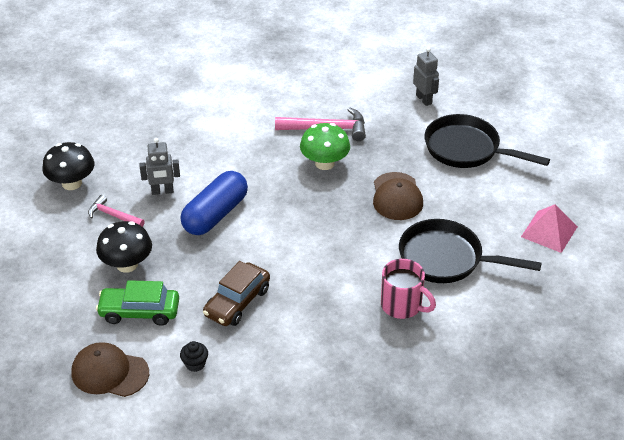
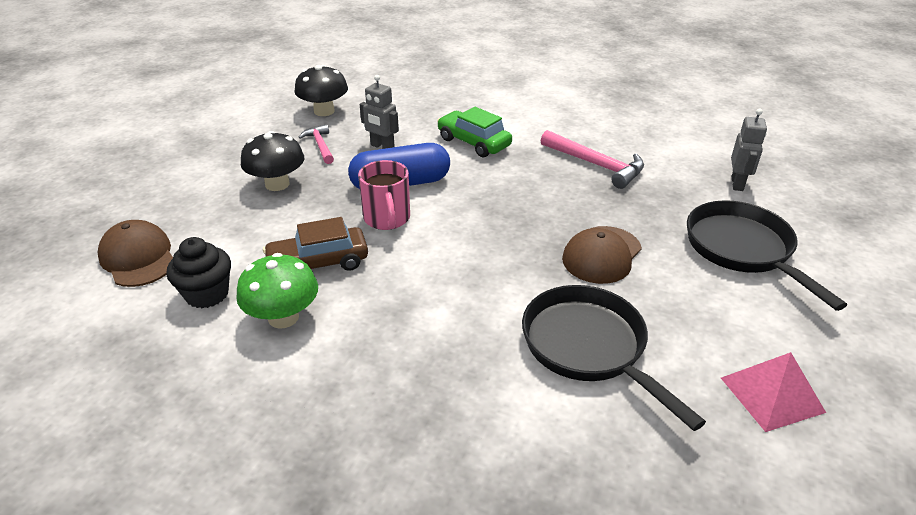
camera: 40 degrees right, 5 degrees down
(139, 312) = (232, 224): green car -> green car (473, 142)
(195, 364) = (207, 294): black cupcake -> black cupcake, size x1.70
(324, 163) = (558, 191): green mushroom -> green mushroom (283, 317)
(402, 305) = (475, 367): pink mug -> pink mug (387, 219)

